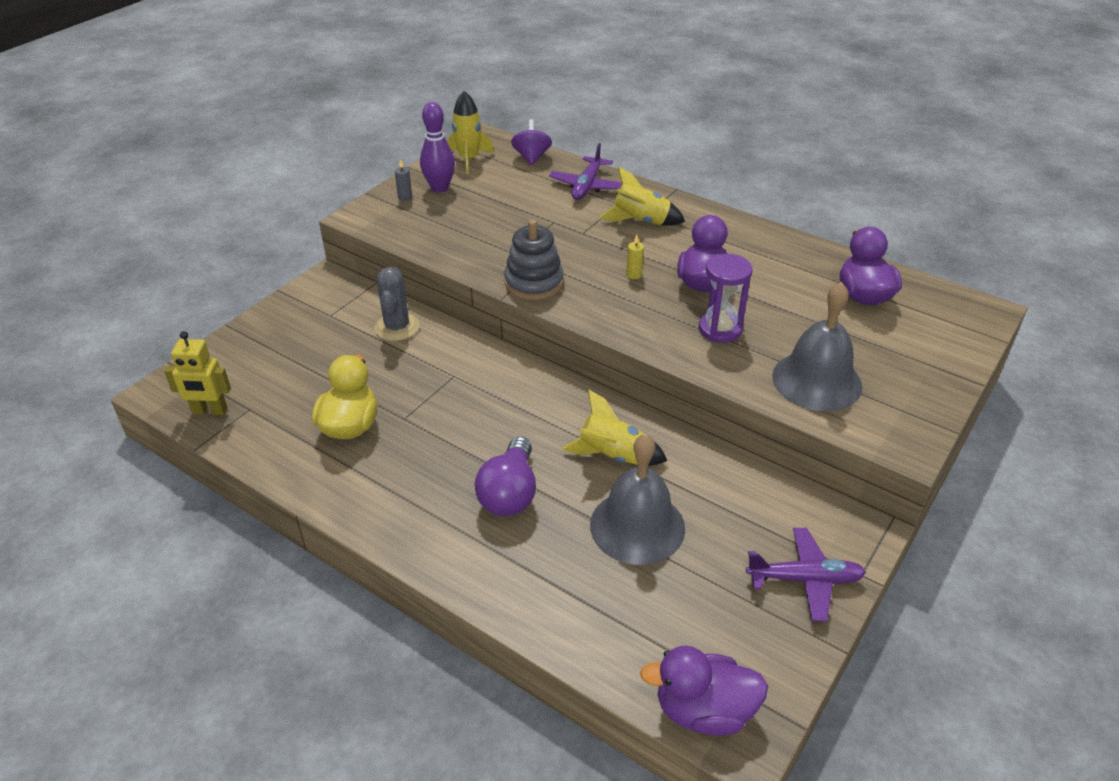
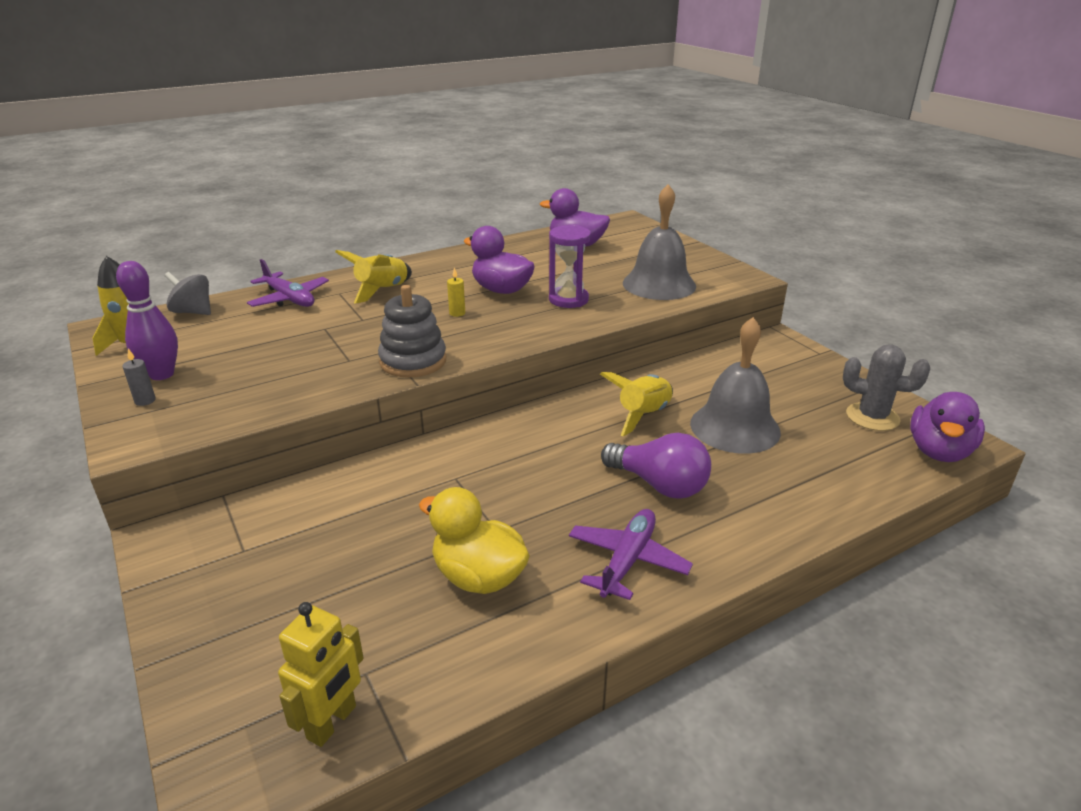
camera: 65 degrees left, 10 degrees down
(397, 327) = (331, 499): grey cactus -> grey cactus (872, 417)
(531, 157) = (193, 312): purple spinning top -> grey spinning top
(805, 579) = (818, 374): purple plane -> purple plane (627, 560)

